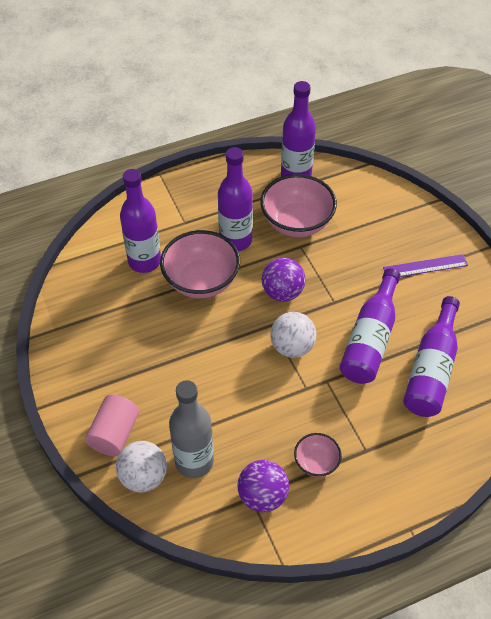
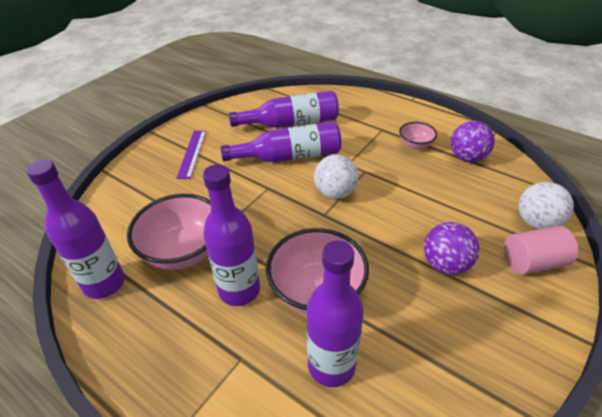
camera: 120 degrees left, 10 degrees down
(194, 461) = (489, 201): grey bottle -> none
(282, 292) = (282, 223): purple ball -> purple ball (445, 264)
(425, 266) = (192, 153): purple ruler -> purple ruler turned 45 degrees clockwise

